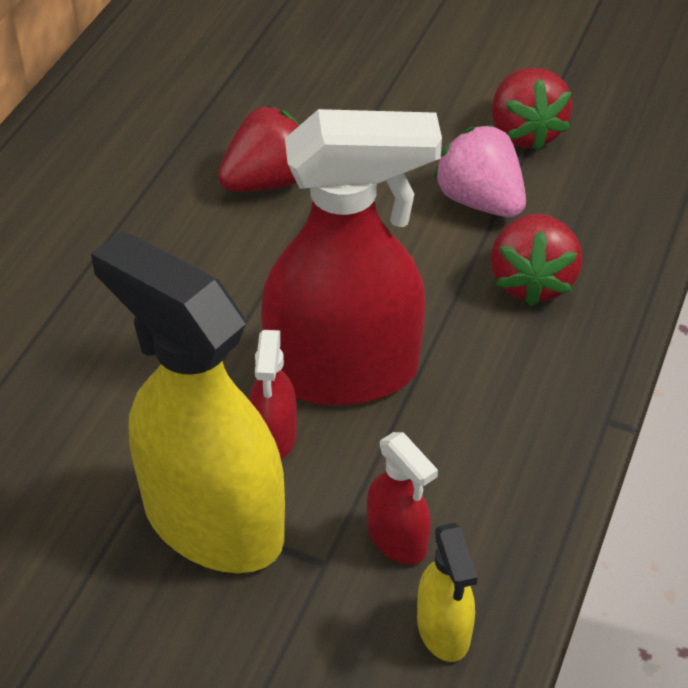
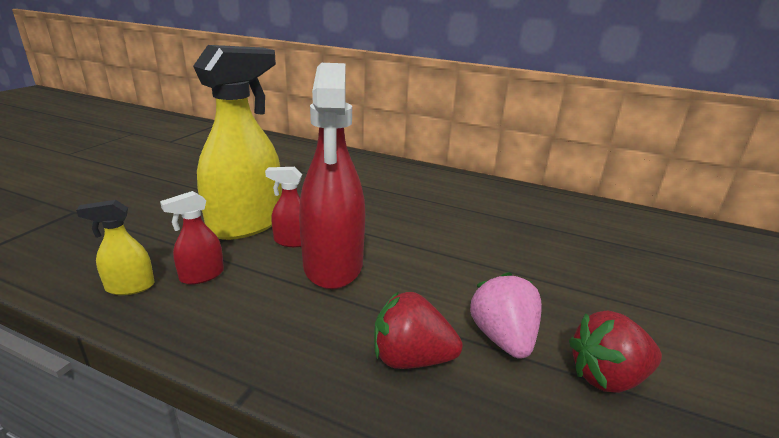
camera: 90 degrees right, 20 degrees down
(268, 181) = (495, 246): red strawberry -> none
(480, 201) = (502, 338): pink strawberry -> pink strawberry turned 60 degrees counterclockwise

